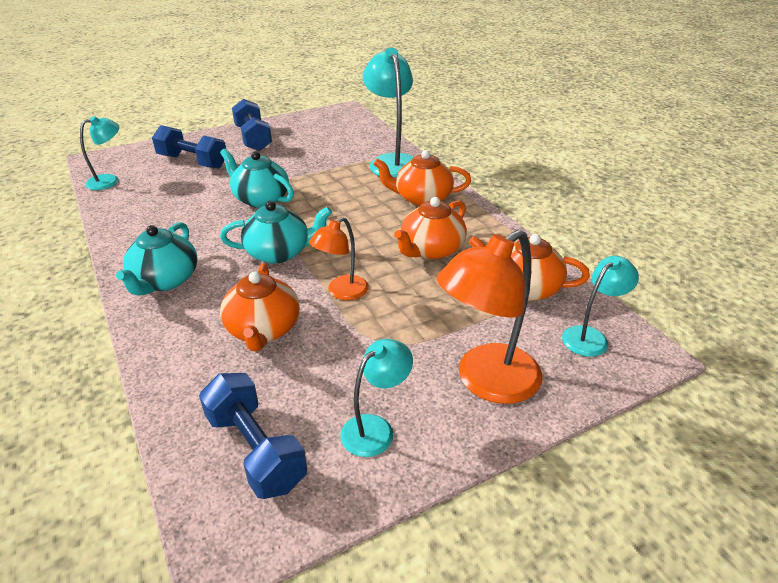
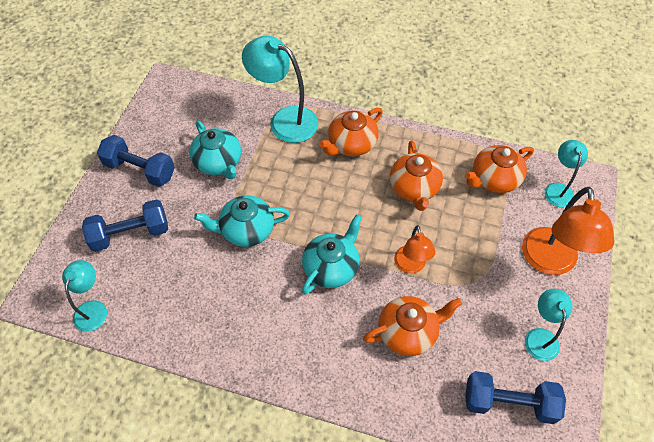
camera: 45 degrees left, 20 degrees up
(165, 280) = (295, 354): turquoise teapot -> turquoise teapot (218, 162)
(263, 330) = (408, 332): orange teapot -> orange teapot turned 60 degrees counterclockwise

